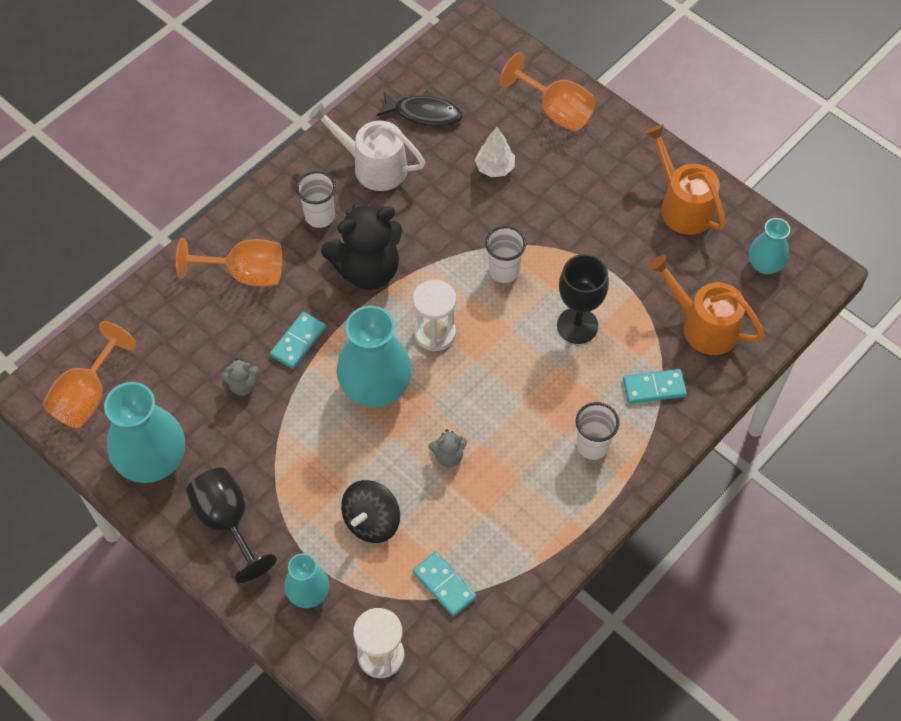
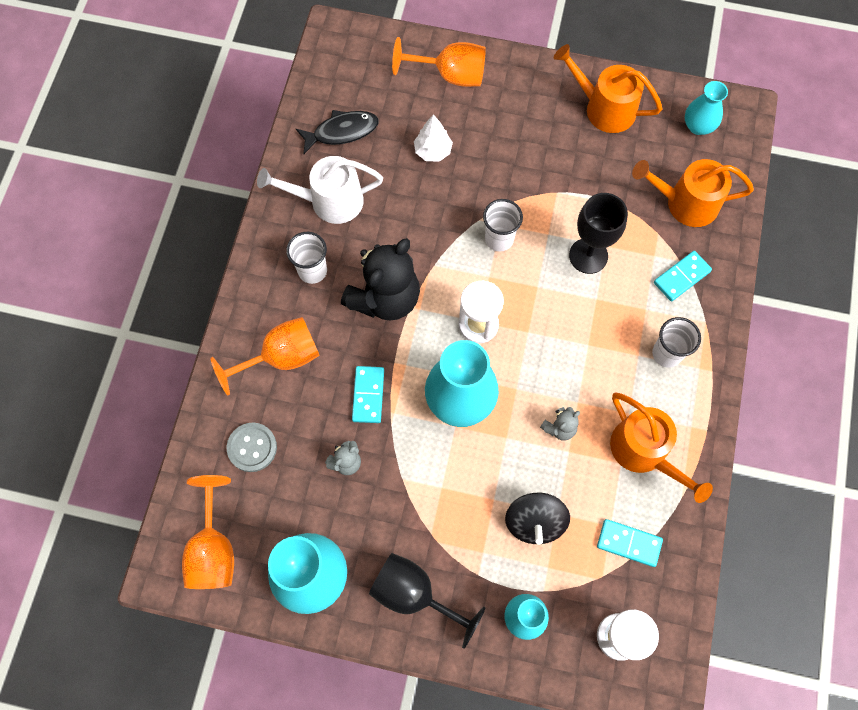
camera: 30 degrees left, 10 degrees up
(172, 333) = (252, 447): none -> grey button
(512, 517) = (644, 452): none -> orange watering can

